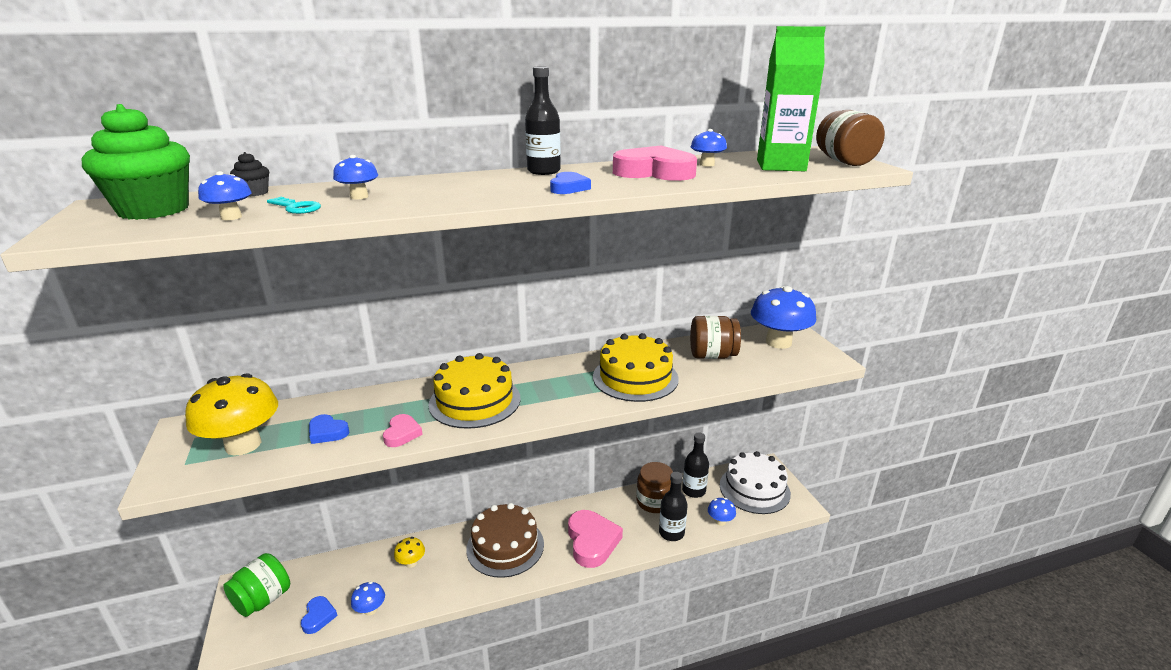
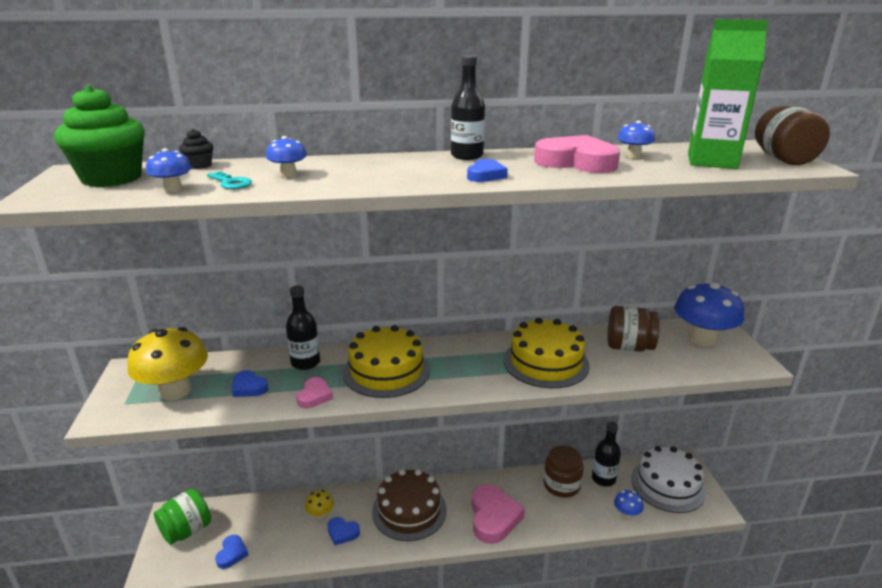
camera: 10 degrees right, 0 degrees up
(370, 609) = (278, 554): blue mushroom -> none
(437, 578) = (342, 532): none -> blue heart
(671, 533) = (574, 519): black bottle -> black bottle (305, 363)

